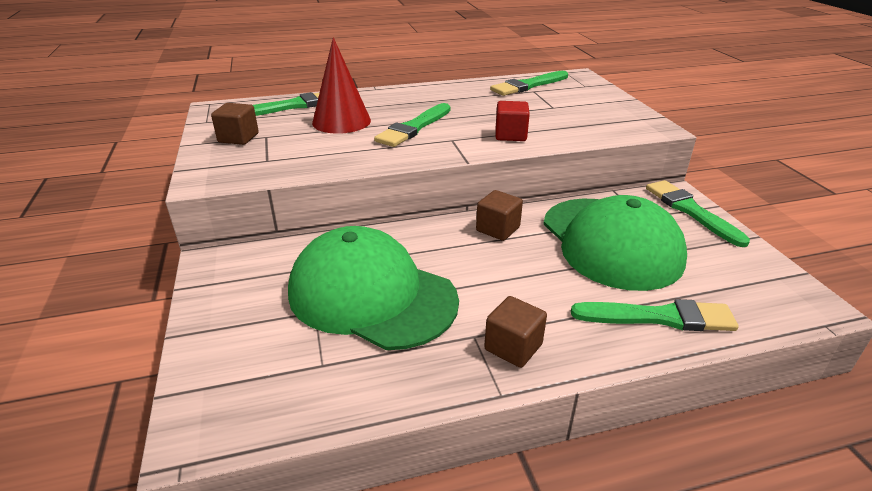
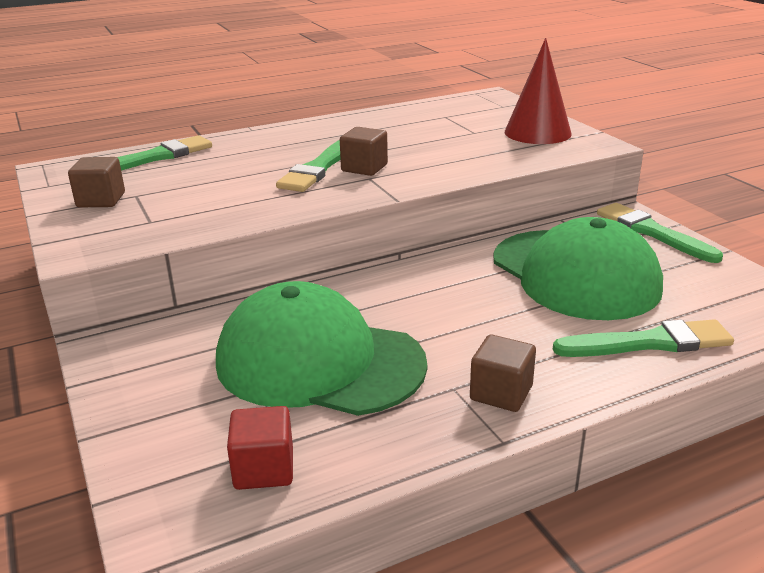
camera: 10 degrees left, 5 degrees down
(341, 121) = (225, 170): red cone -> red cone (537, 132)
(498, 229) = (443, 275): brown cube -> brown cube (364, 168)
(510, 135) = (436, 166): red cube -> red cube (264, 469)
(528, 85) = (436, 111): green brush -> none

